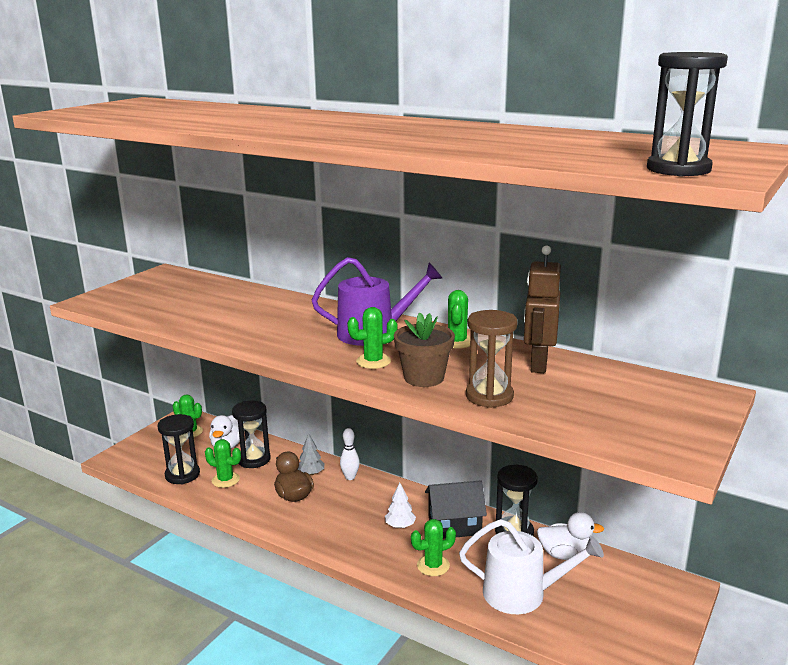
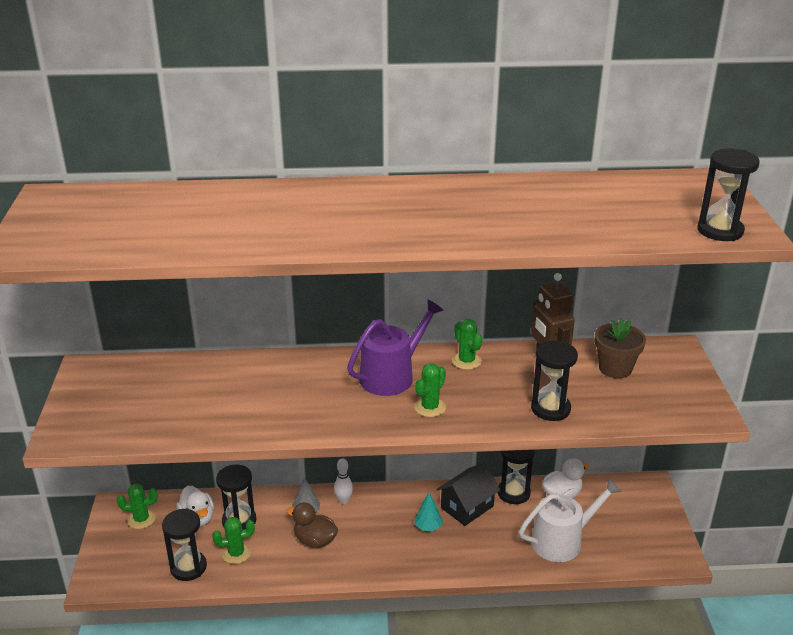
camera: 35 degrees left, 10 degrees up
(400, 526) = (428, 527): white tree -> turquoise tree
(424, 378) = (486, 409): brown flower pot -> brown flower pot (615, 368)
(433, 565) = (484, 549): green cactus -> none
(489, 396) = (550, 409): brown hourglass -> black hourglass

